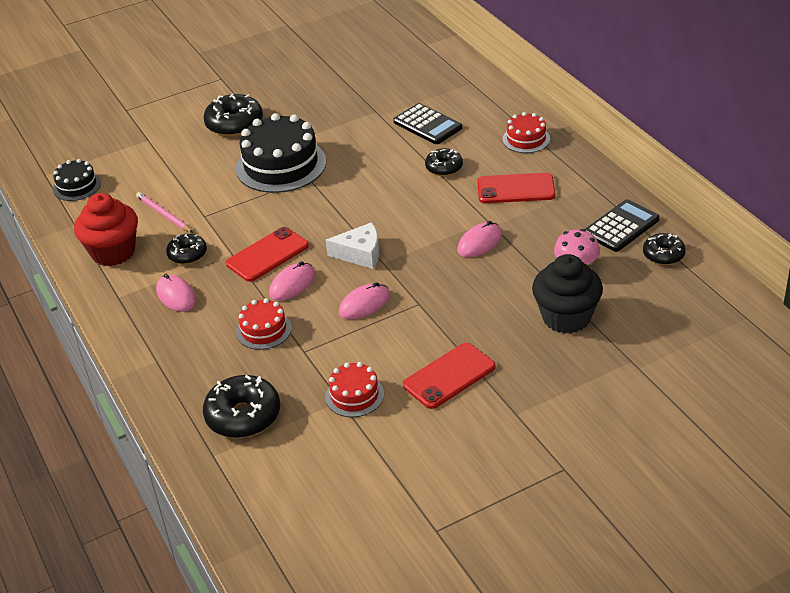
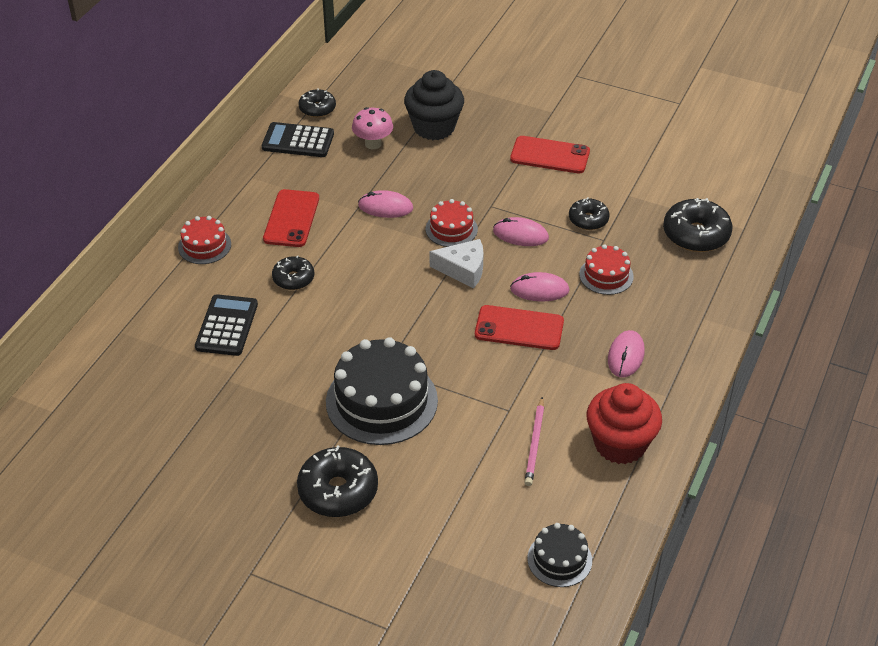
camera: 130 degrees left, 5 degrees up
(187, 254) = (570, 384): black donut -> black donut (588, 220)
(354, 395) = (616, 190): red cake -> red cake (451, 229)
(360, 254) = (463, 269): white cheese -> white cheese turned 135 degrees clockwise
(516, 189) = (291, 219): red phone -> red phone turned 45 degrees clockwise

